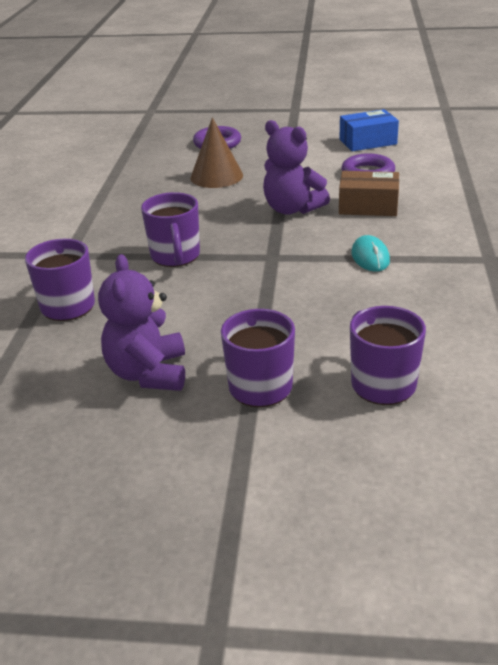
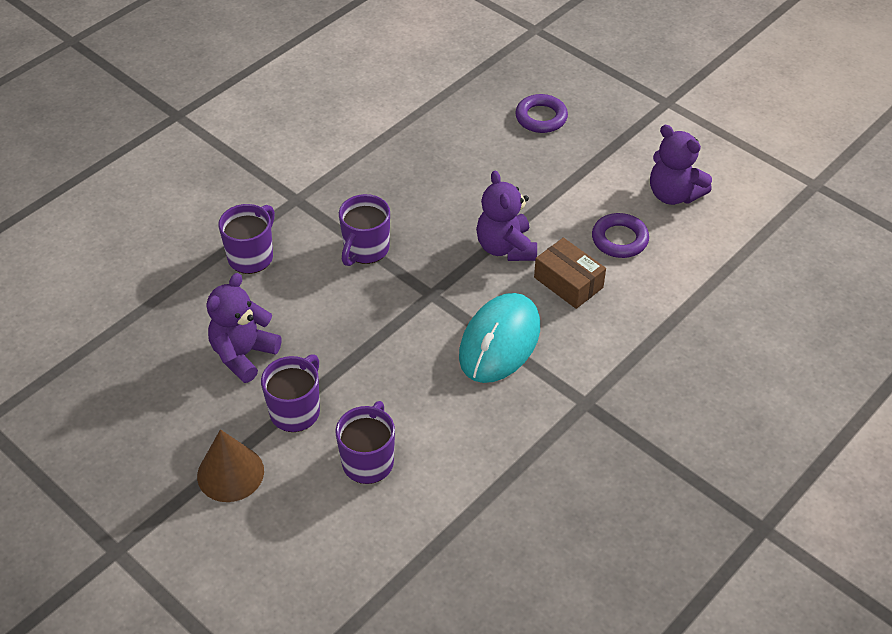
camera: 35 degrees right, 15 degrees up
(216, 176) = (492, 166): brown cone -> brown cone (230, 473)
(367, 142) = (673, 194): blue box -> purple teddy bear
(370, 257) = (500, 342): turquoise mouse -> turquoise mouse, size x2.08

